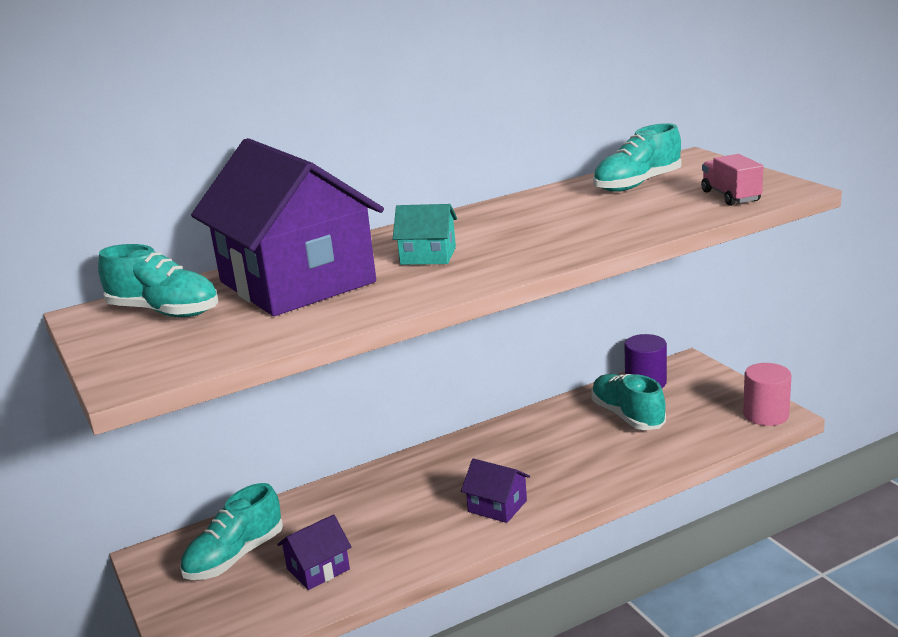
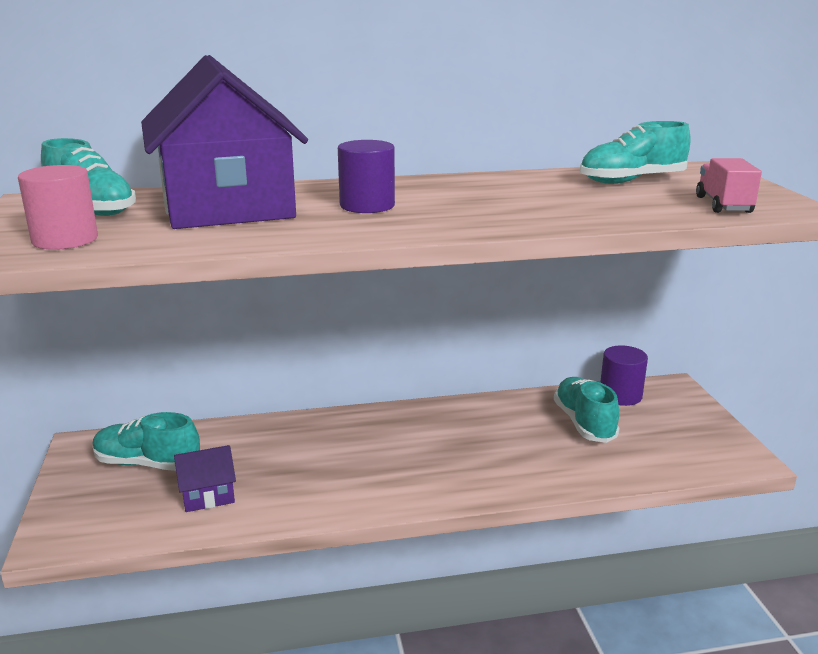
camera: 15 degrees right, 0 degrees up
(235, 557) = (147, 463): turquoise shoe -> turquoise shoe turned 45 degrees clockwise
(428, 256) = (367, 205): turquoise house -> purple cylinder
(497, 506) = (406, 479): purple house -> none
(765, 415) = (731, 456): pink cylinder -> pink cylinder (65, 240)

